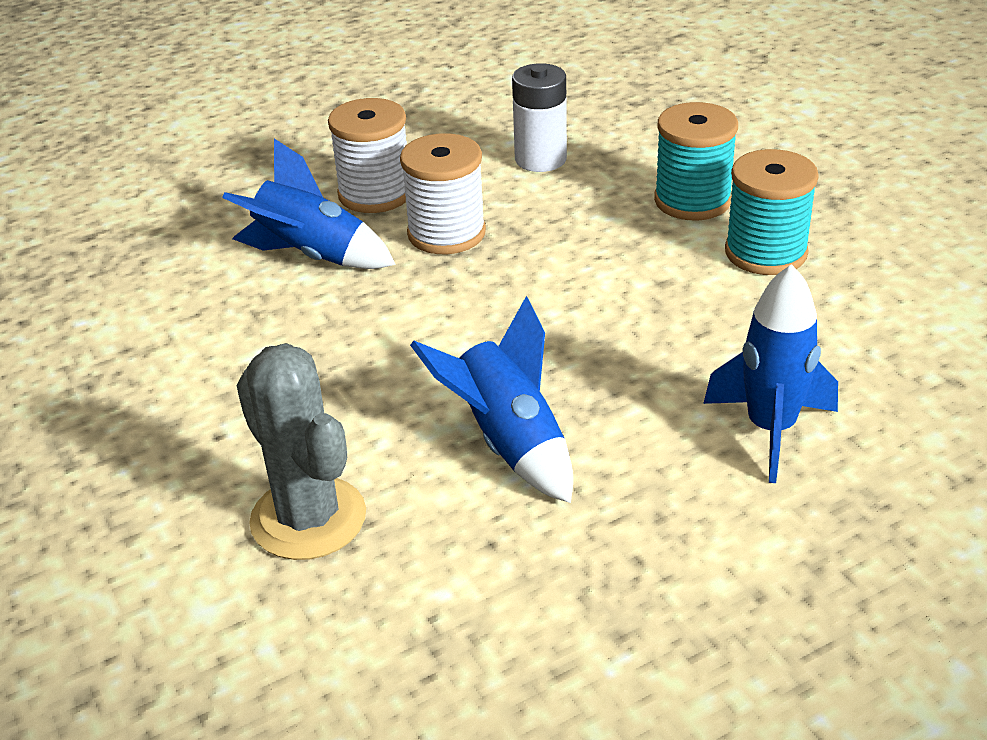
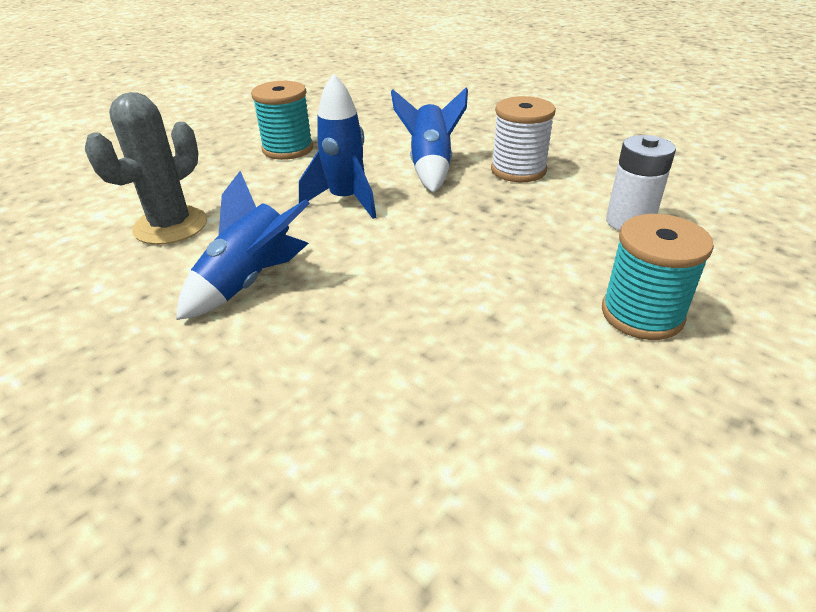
camera: 70 degrees right, 0 degrees up
(446, 233) = (490, 205): white spool -> none
(765, 253) = (588, 380): turquoise spool -> turquoise spool (288, 149)
(770, 430) = (290, 427): blue rocket -> blue rocket (345, 200)

